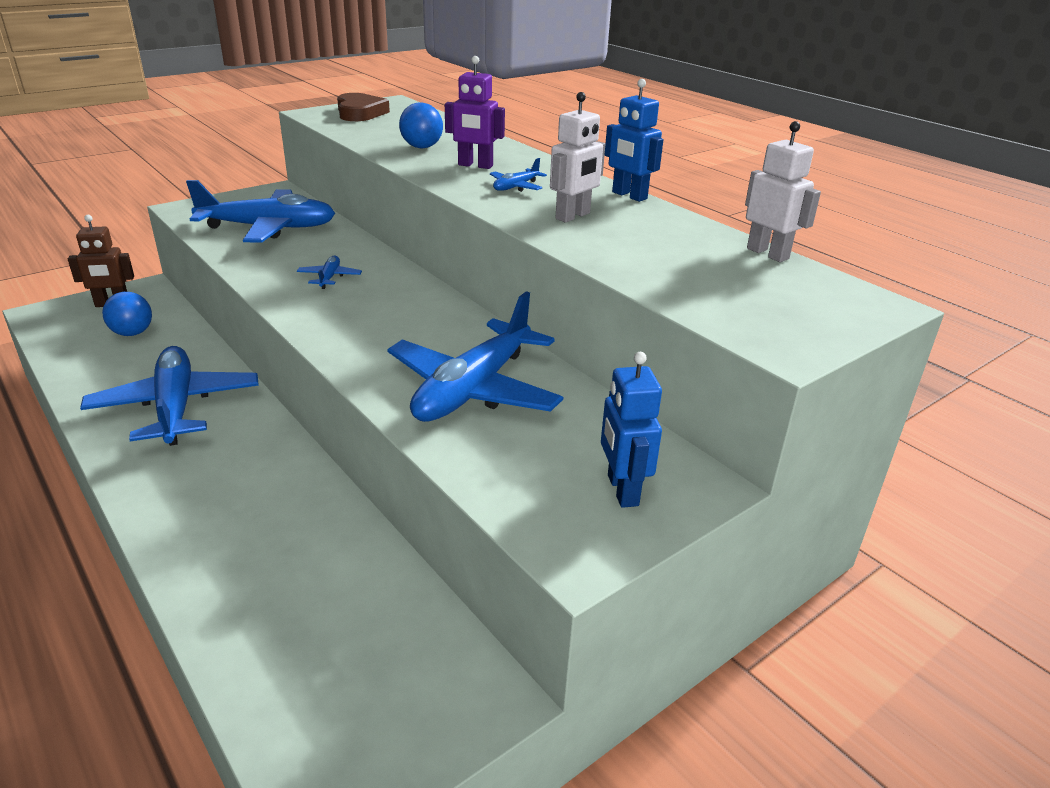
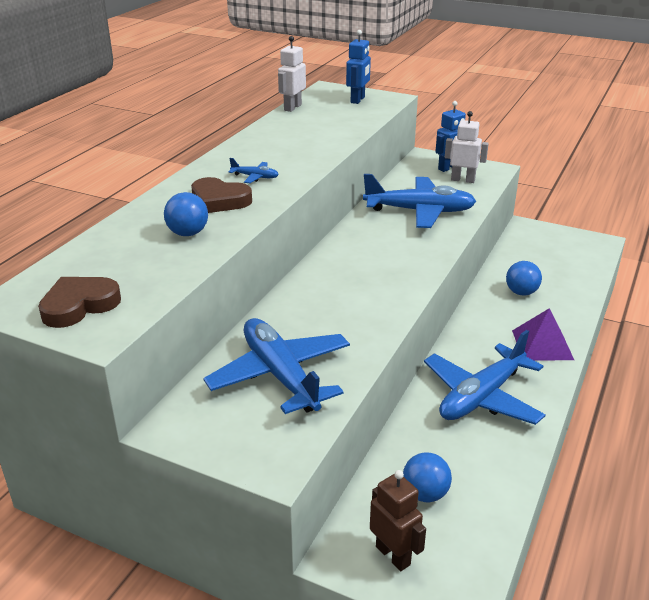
camera: 115 degrees left, 0 degrees up
(178, 497) = (542, 345): none -> purple pyramid
(298, 546) = (521, 292): none -> blue ball
(329, 277) = (346, 300): blue plane -> none
(475, 165) = (219, 200): purple robot -> brown heart
(573, 216) = (292, 152): white robot -> white robot (463, 180)
(629, 196) = (235, 145): blue robot -> blue robot (358, 100)

